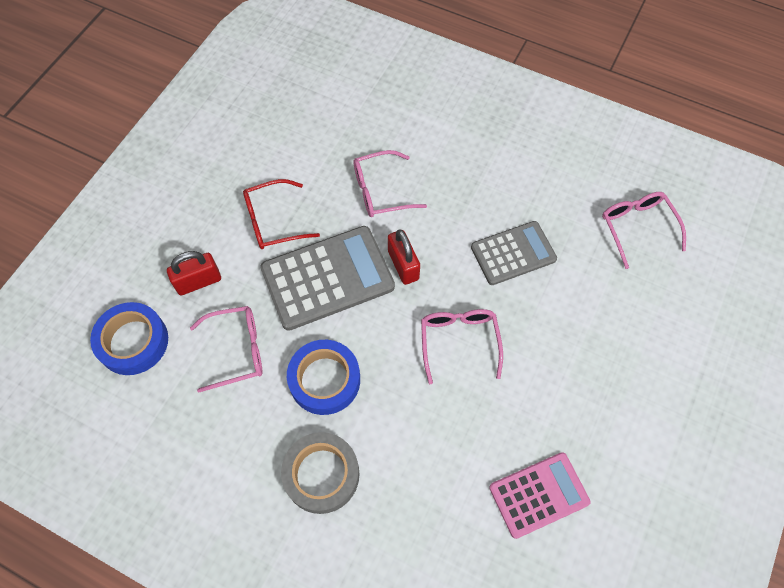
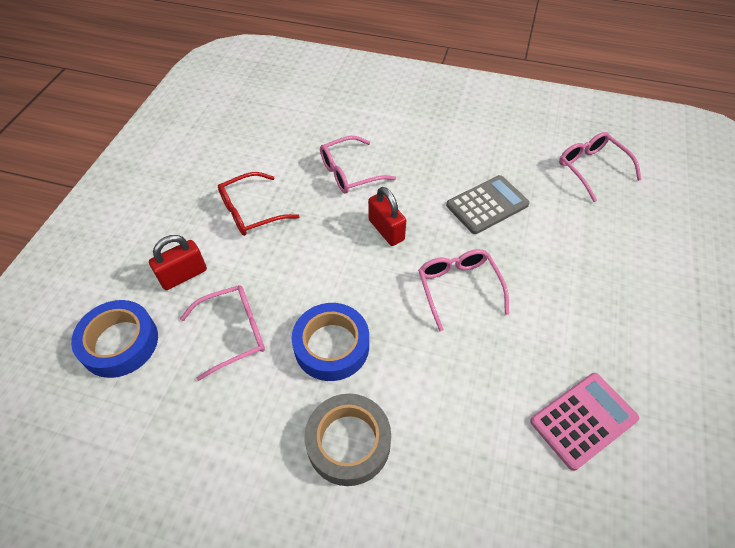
camera: 10 degrees left, 10 degrees down
(327, 278) = (315, 252): grey calculator -> none

